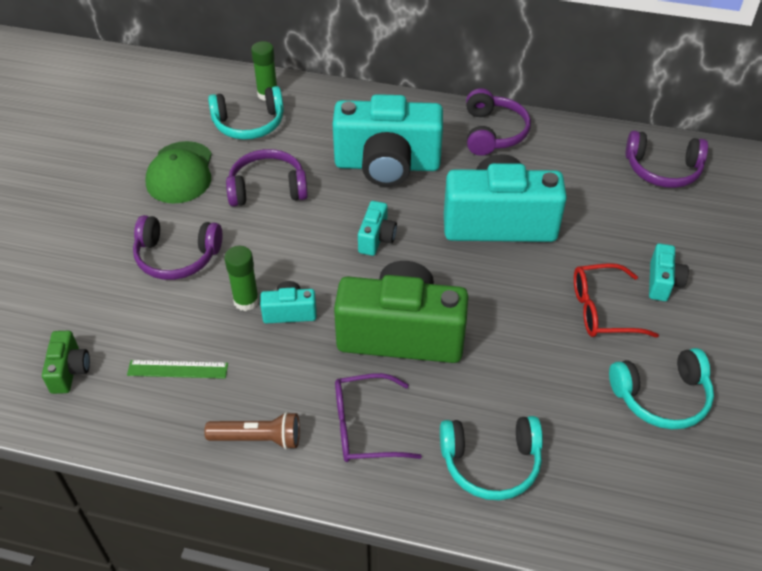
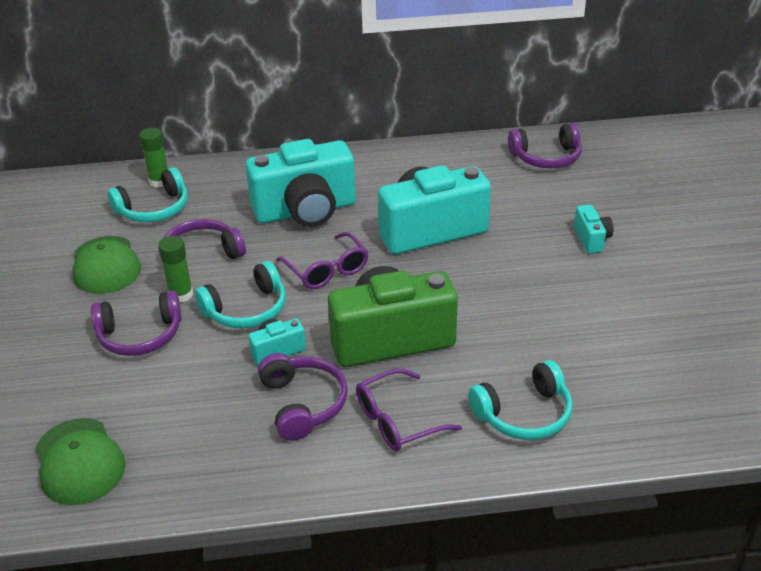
camera: 20 degrees left, 10 degrees down
(69, 371) = (79, 461): green camera -> green cap
(177, 369) = (192, 427): green ruler -> none
(246, 301) = (230, 352): green glue stick -> green glue stick (181, 294)
(258, 438) = (302, 460): brown flashlight -> none
(376, 238) = (327, 270): turquoise camera -> purple glasses
(493, 132) = (387, 163): purple headphones -> purple headphones (303, 404)
(602, 310) = (553, 272): red glasses -> none
(661, 397) = (636, 322): turquoise headphones -> turquoise headphones (246, 309)

